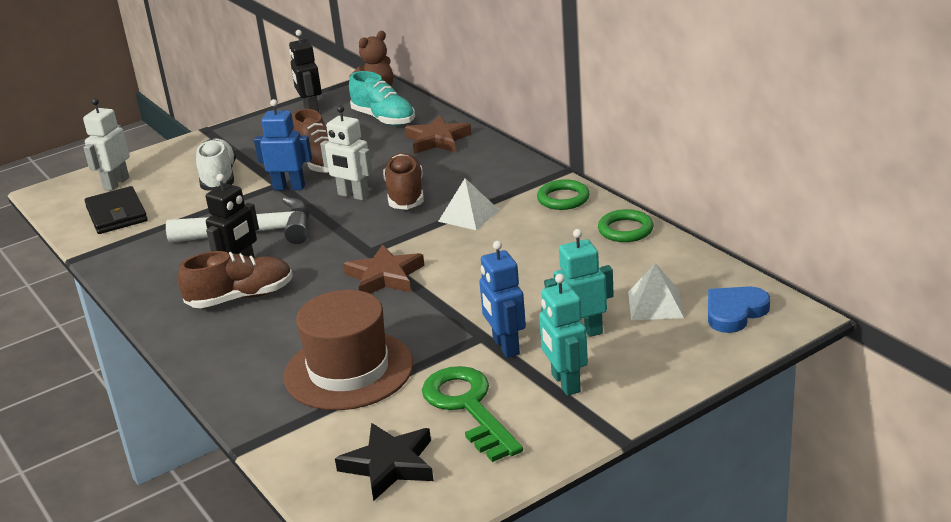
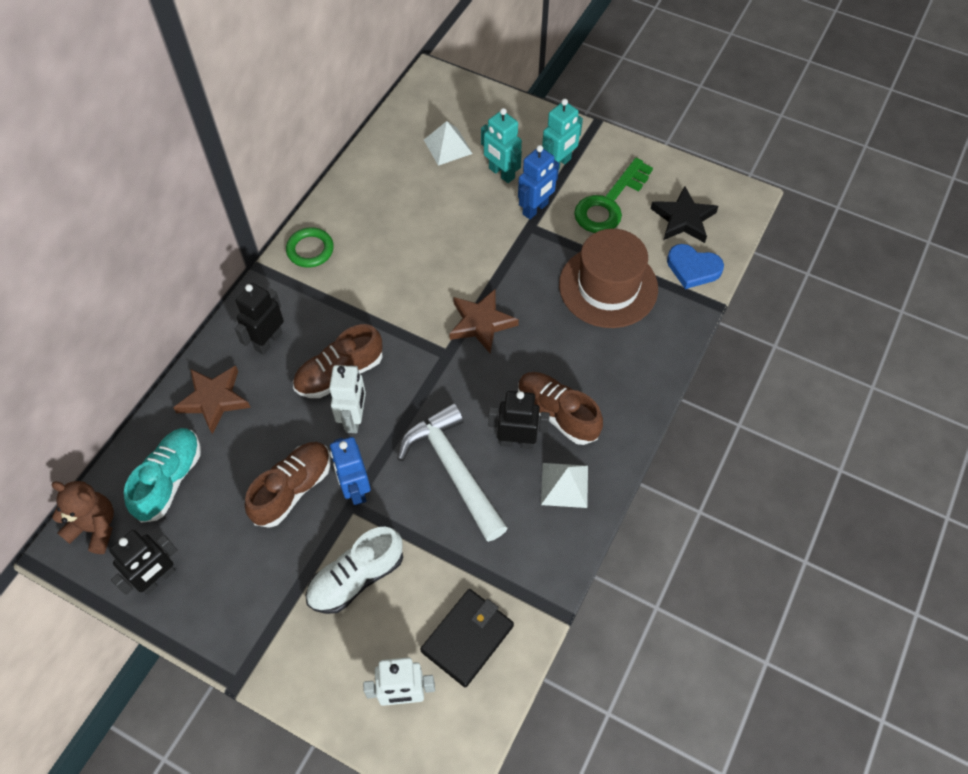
camera: 120 degrees left, 30 degrees up
(468, 215) = (361, 306): white pyramid -> white pyramid (564, 485)
(473, 167) = (268, 341): none -> black robot
(625, 230) = (350, 193): green ring -> none
(734, 312) = (439, 105): blue heart -> blue heart (693, 268)

